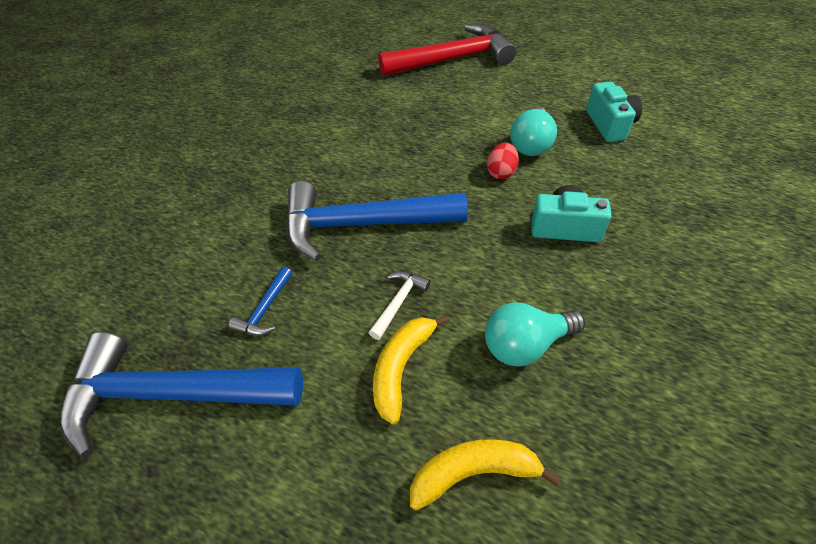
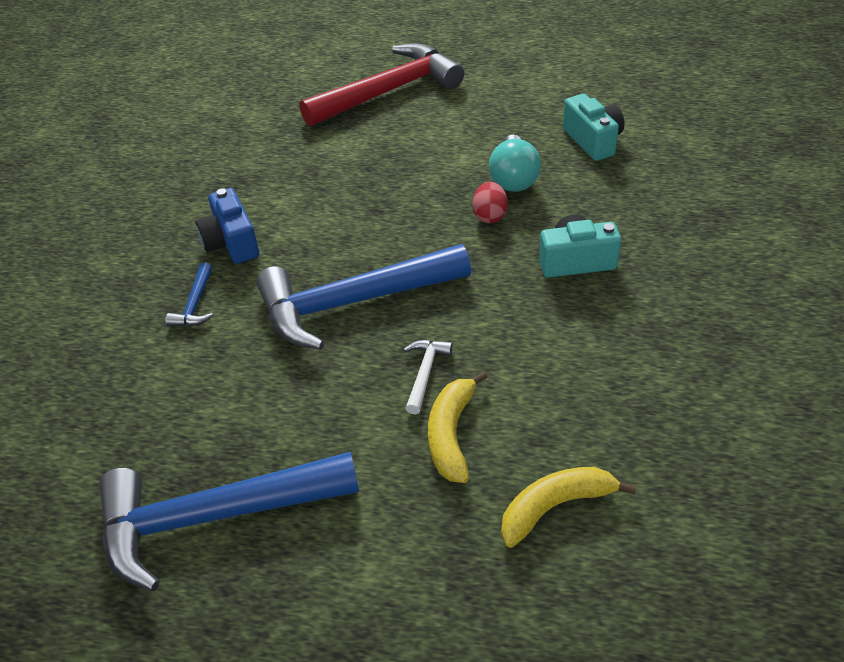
camera: 15 degrees left, 5 degrees down
(265, 309) = (279, 413): blue hammer -> blue hammer (195, 304)
(288, 155) = (231, 243): none -> blue camera
(525, 345) = (569, 384): turquoise light bulb -> none

